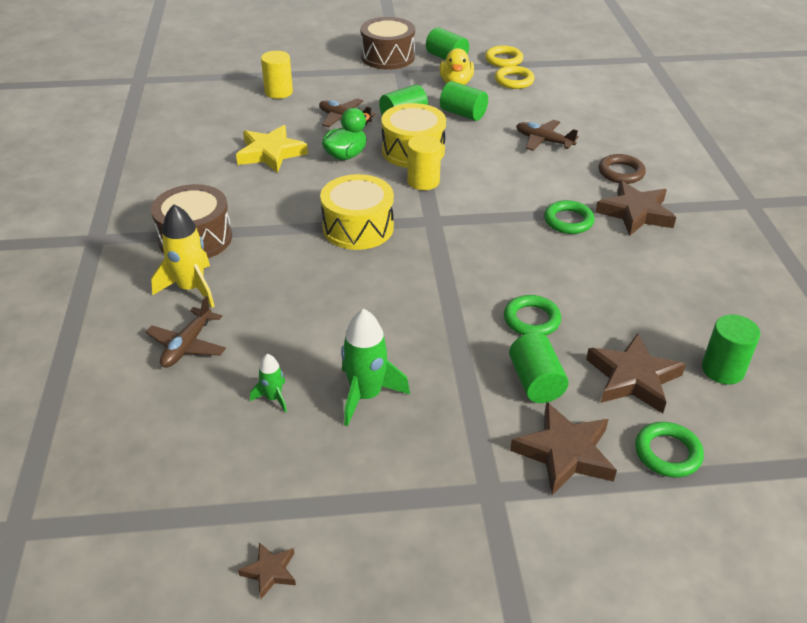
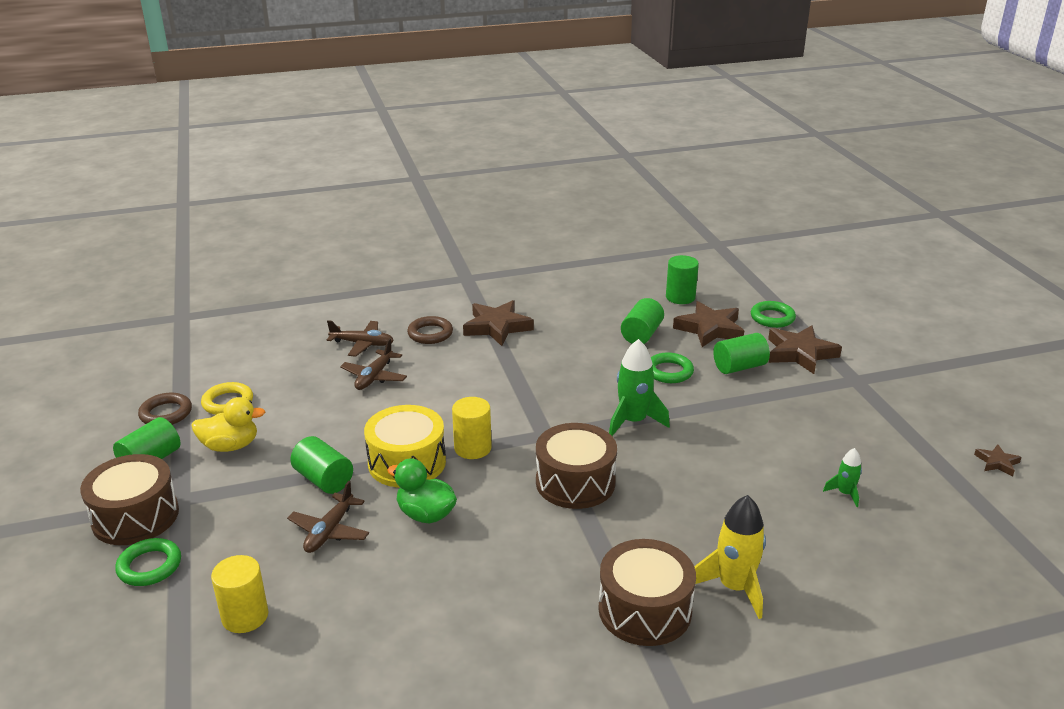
camera: 100 degrees left, 10 degrees down
(187, 345) = (818, 566): brown plane -> brown plane (362, 344)
(270, 153) = (432, 585): yellow star -> none
(358, 227) = (575, 482): yellow drum -> brown drum
(366, 395) = (806, 443): green rocket -> green rocket (633, 421)
(463, 114) = (314, 434): green cylinder -> green cylinder (641, 334)
(503, 60) = (166, 413): yellow ring -> brown ring
(568, 221) = (520, 359): green ring -> green ring (149, 566)

